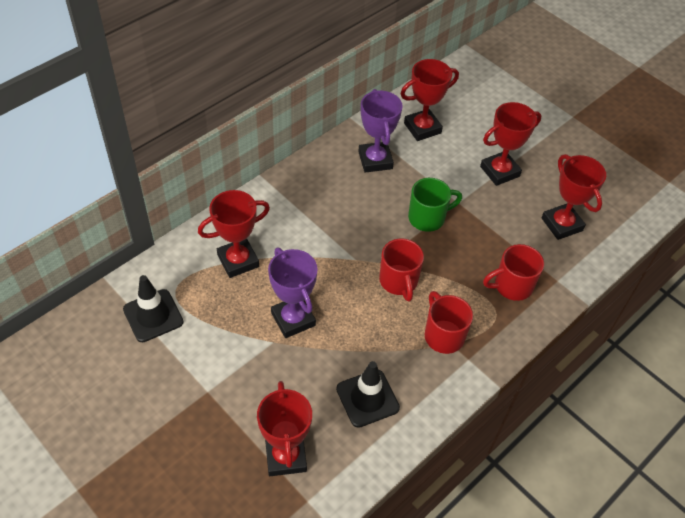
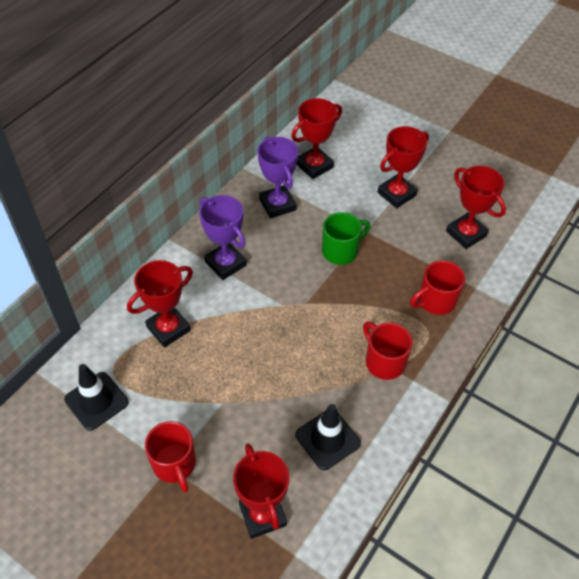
camera: 10 degrees left, 0 degrees up
(293, 319) = (236, 376): purple trophy -> purple trophy (225, 263)
(398, 281) = (329, 318): red mug -> red mug (174, 464)

